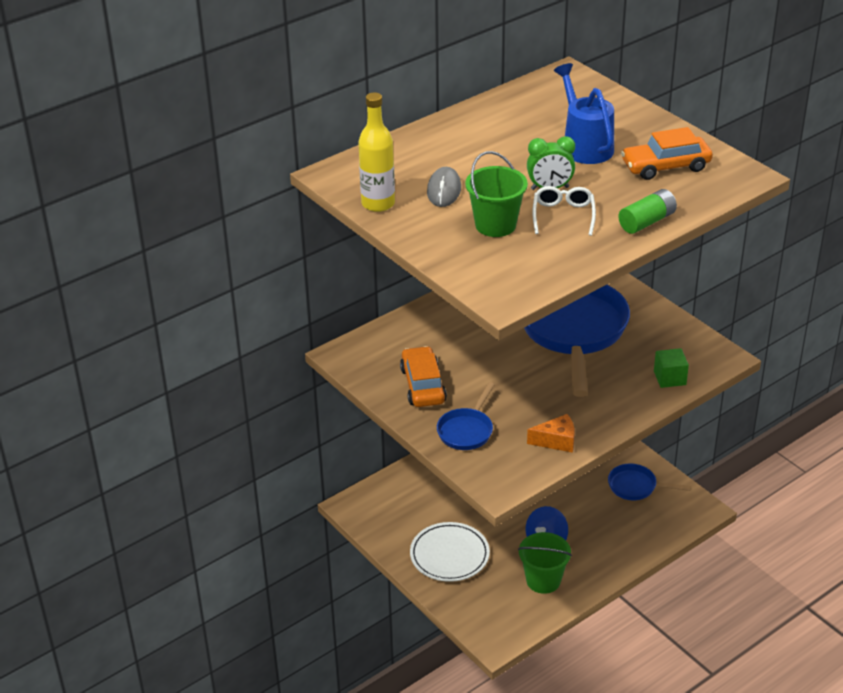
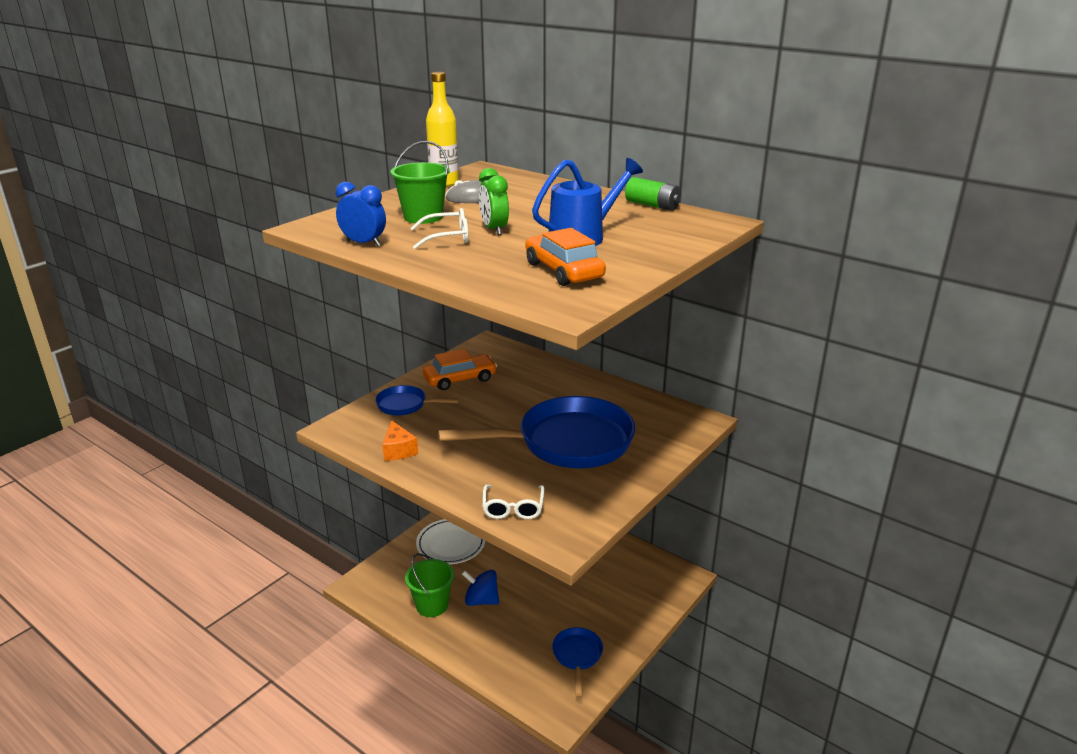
camera: 75 degrees right, 10 degrees down
(565, 264) = (364, 243): none -> blue clock
(647, 222) = (447, 269): green battery -> green battery (652, 205)
(669, 378) = (513, 508): green cube -> white glasses

